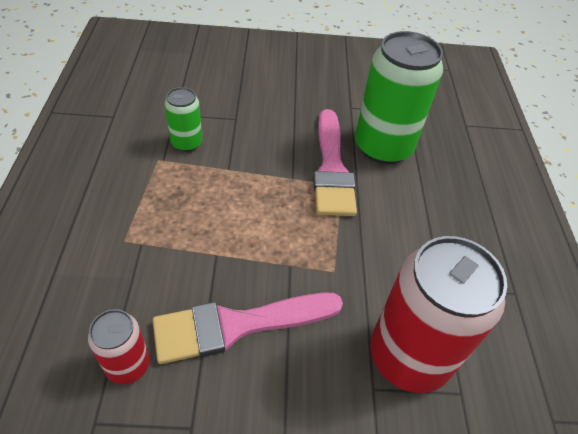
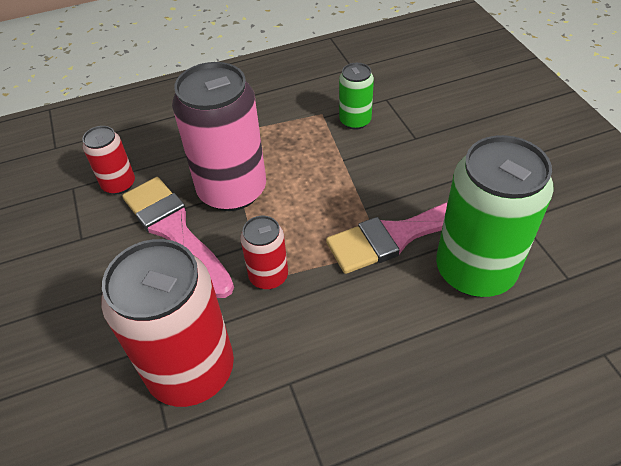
camera: 75 degrees right, 0 degrees up
(212, 260) = (232, 190): none -> pink can
(332, 266) = (268, 276): none -> red can

